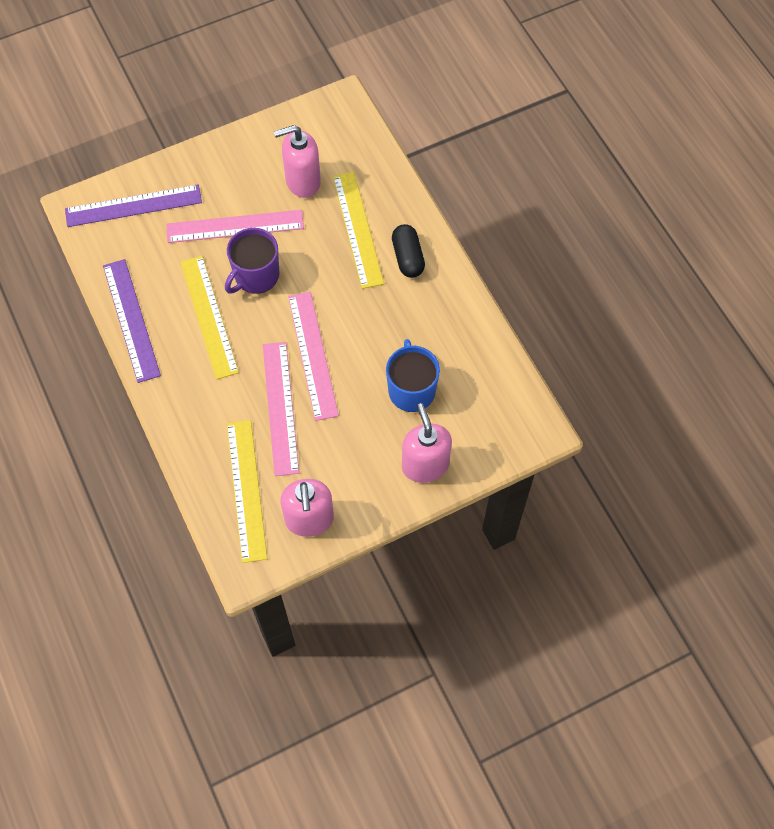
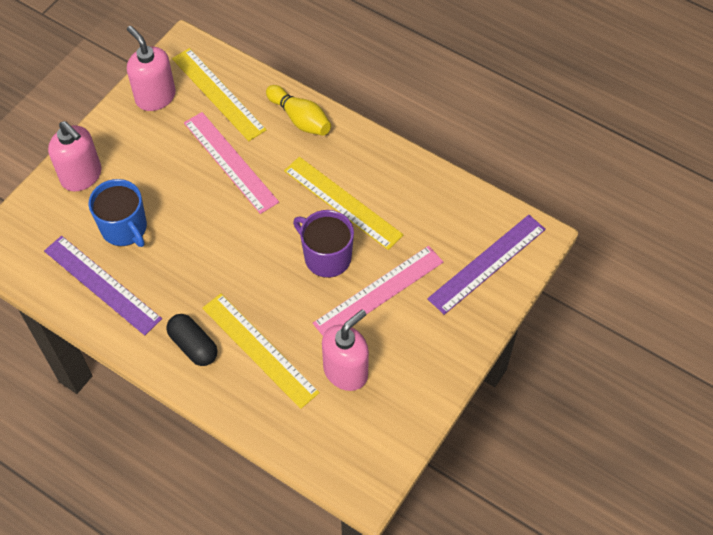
camera: 150 degrees right, 5 degrees down
(131, 320) = (406, 167): purple ruler -> purple ruler (102, 284)
(188, 419) = (300, 119): none -> yellow bowling pin
(256, 276) = (326, 257): purple mug -> purple mug turned 60 degrees counterclockwise
(312, 355) = (230, 215): pink ruler -> none

